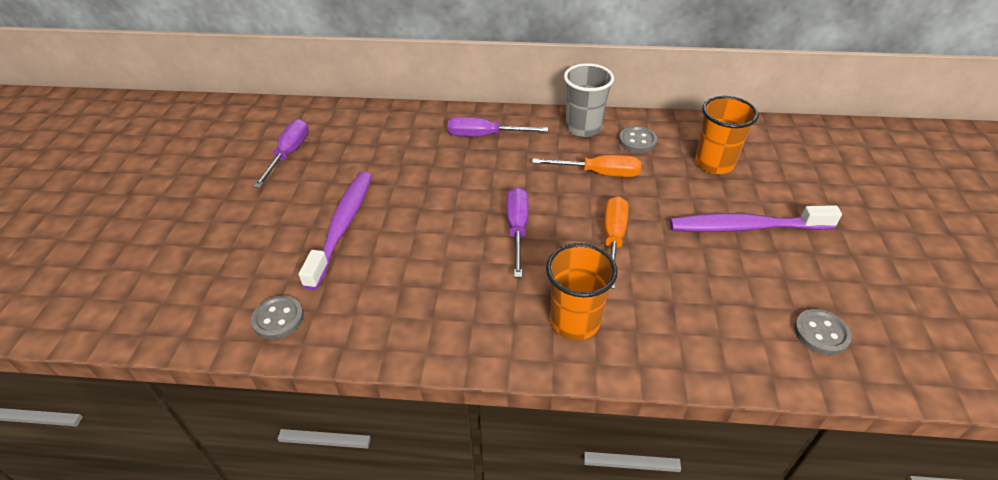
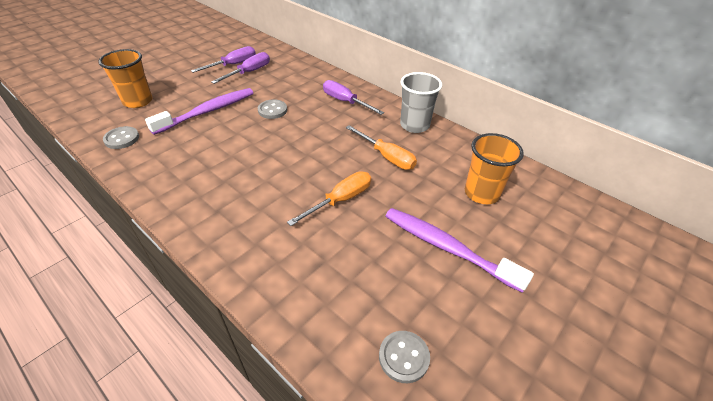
camera: 35 degrees right, 0 degrees up
(517, 229) = (291, 162): purple screwdriver -> purple screwdriver (249, 72)
(575, 321) = (250, 232): orange cup -> orange cup (138, 101)
(637, 141) = (442, 150): grey button -> grey button (272, 110)

